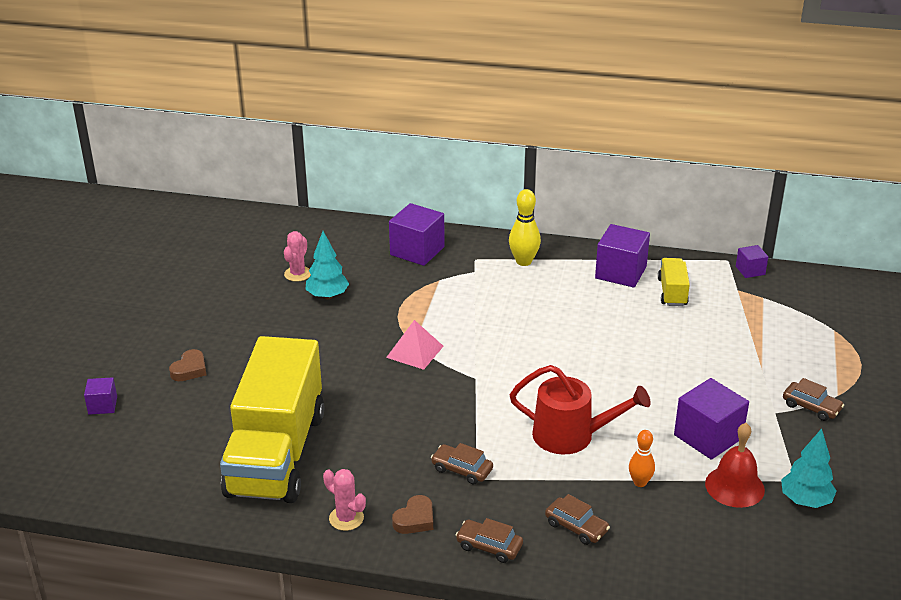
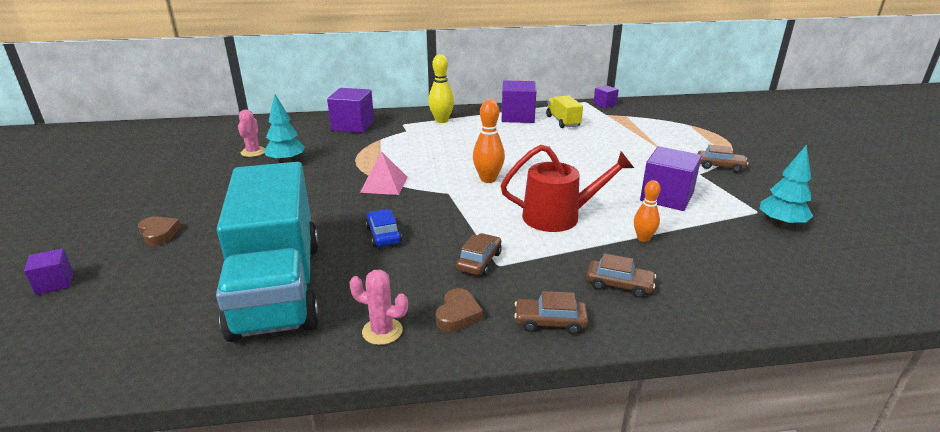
camera: 20 degrees left, 5 degrees down
(190, 369) = (159, 234): brown heart -> brown heart turned 45 degrees counterclockwise
(276, 454) = (278, 287): yellow truck -> turquoise truck
(387, 418) = (383, 235): none -> blue car
(462, 470) = (479, 261): brown car -> brown car turned 105 degrees clockwise
(527, 368) = (488, 179): none -> orange bowling pin
(734, 486) = (719, 225): red bell -> none

